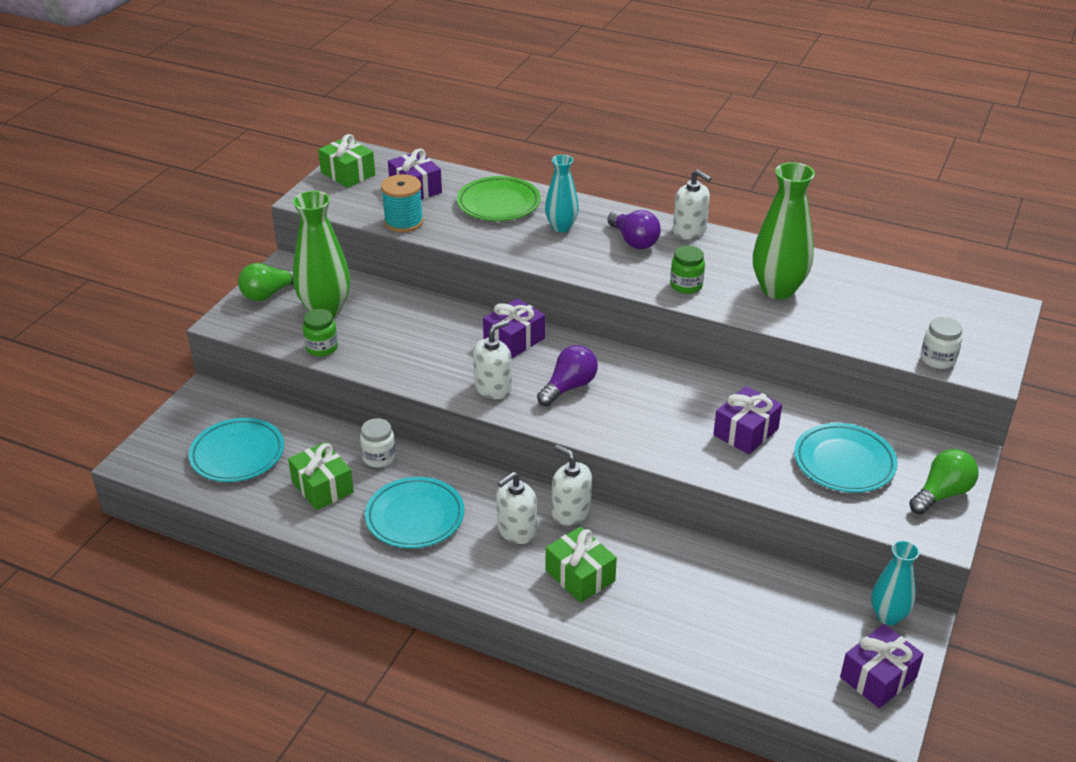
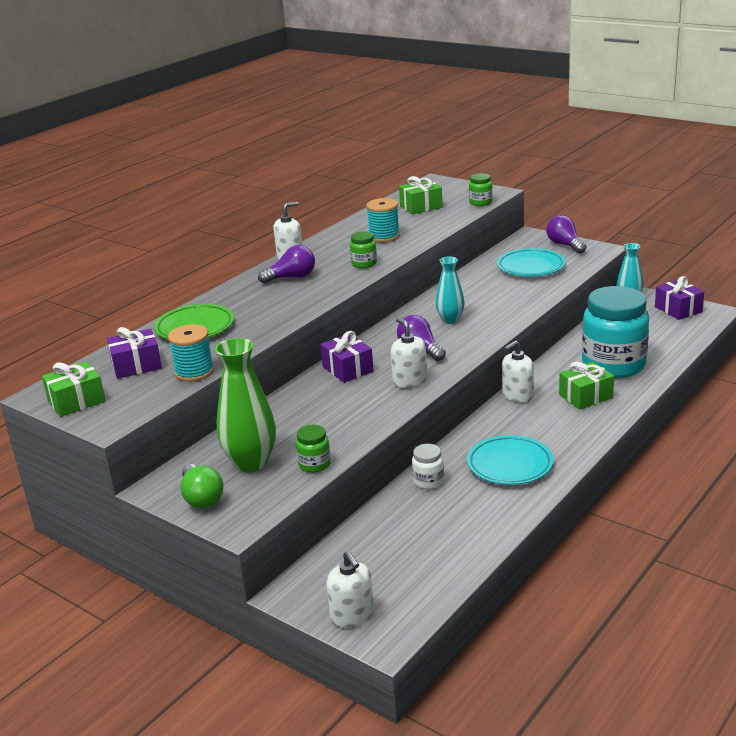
camera: 75 degrees left, 10 degrees down
(237, 454) = (398, 566): turquoise plate -> none
(322, 487) = (460, 513): green gift -> green gift (421, 206)
(516, 530) = (534, 419): white soap dispenser -> white soap dispenser (352, 615)
(561, 227) = (252, 303): turquoise vase -> turquoise vase (450, 320)
(672, 602) = (613, 365): none -> turquoise jar
(745, 432) = (492, 292): purple gift -> none
(778, 289) = (384, 236): green vase -> turquoise spool
(937, 359) = (480, 202): white jar -> green jar
(942, 494) = (565, 245): green light bulb -> purple light bulb

